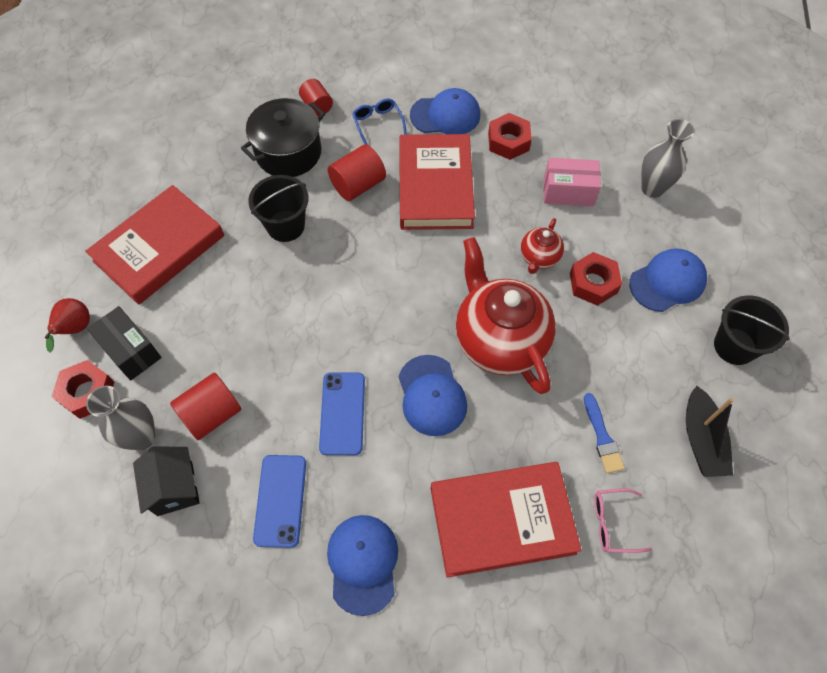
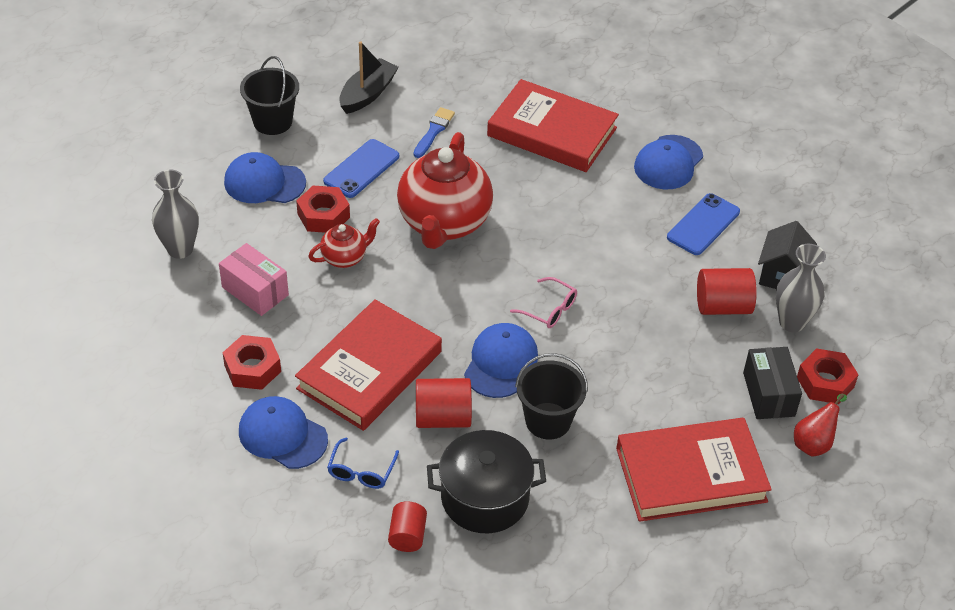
camera: 145 degrees left, 15 degrees down
(342, 413) = (614, 248): blue phone -> blue phone (361, 169)
(431, 395) = (533, 220): blue cap -> blue cap (501, 363)
(613, 523) = (479, 92): pink glasses -> pink glasses (550, 310)

